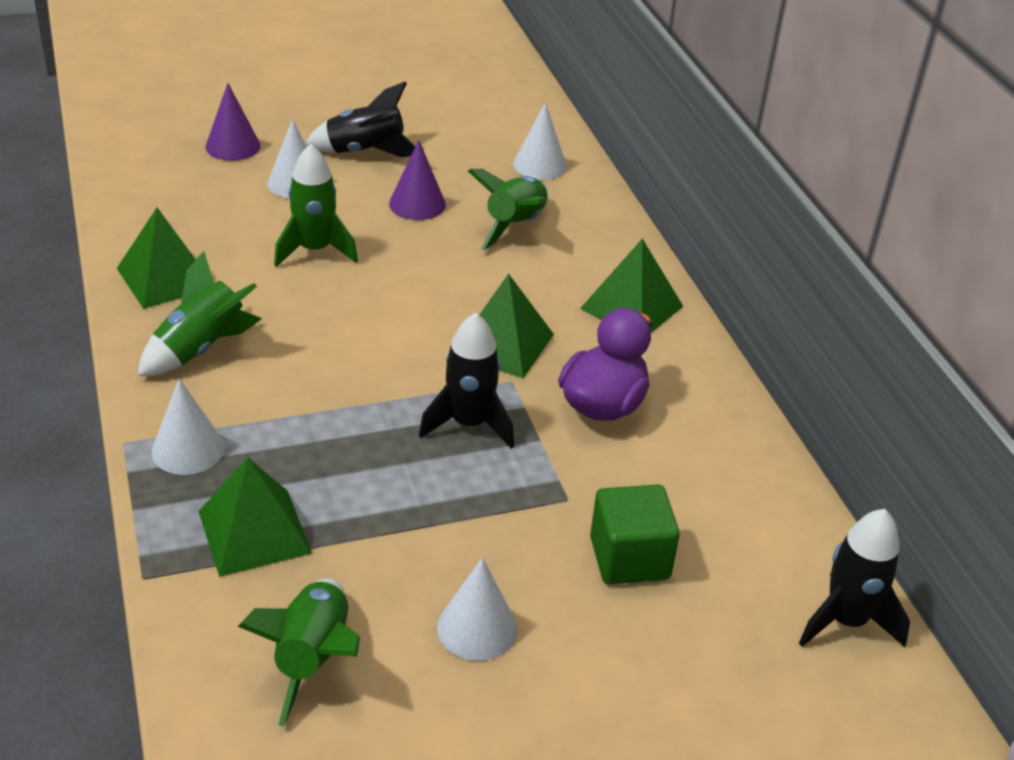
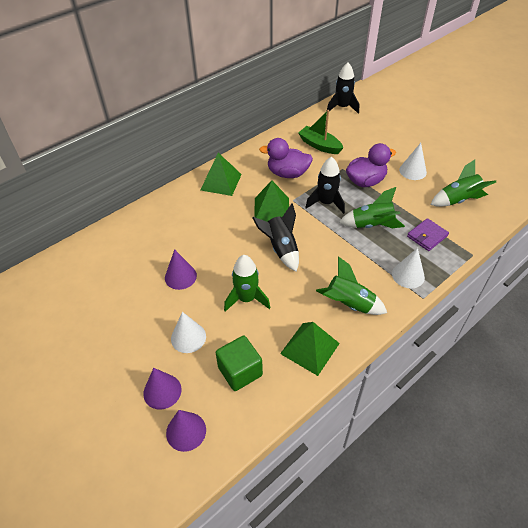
camera: 110 degrees left, 10 degrees up
(160, 149) = (186, 431): none -> purple cone
(254, 532) = (427, 236): green pyramid -> purple wallet
(365, 151) = (136, 320): black rocket -> black rocket (281, 248)
(496, 518) = (365, 181): none -> purple duck
(515, 225) = (179, 234): green rocket -> green rocket (372, 225)
(540, 165) = (116, 244): white cone -> none
(629, 558) = (356, 149): green cube -> green cube (240, 371)
(681, 497) = (319, 145): none -> green boat

